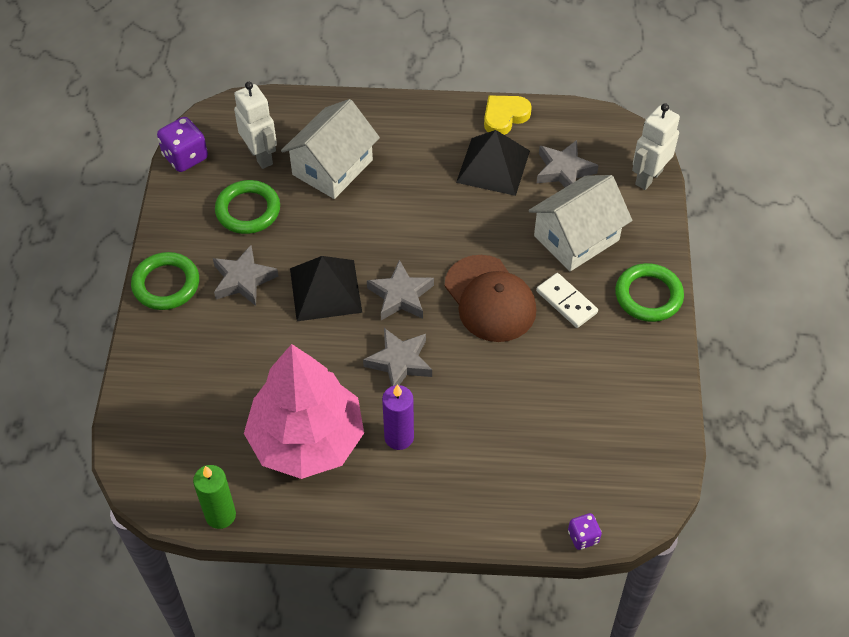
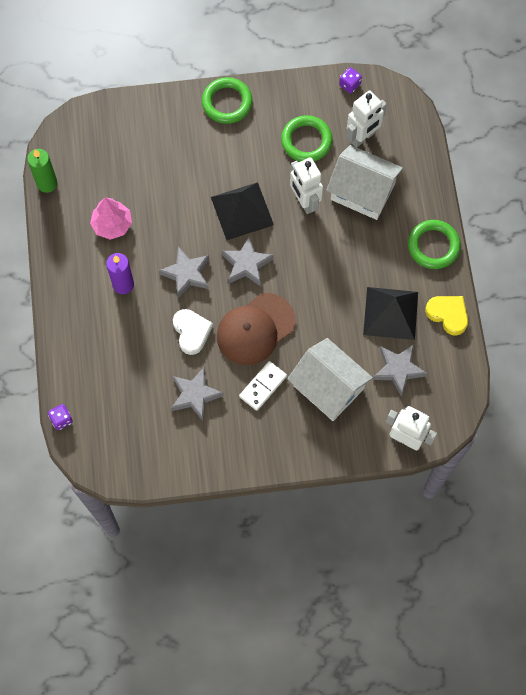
camera: 80 degrees right, 15 degrees up
(185, 157) = (349, 85): purple dice -> purple dice, size x0.58
(243, 280) = (241, 152): grey star -> grey star (195, 395)
(307, 440) = (112, 224): pink tree -> pink tree, size x0.50
(330, 224) = (304, 202): none -> white robot
(482, 367) = (191, 332): none -> white heart
(648, 296) = (281, 449): green ring -> green ring (433, 246)

